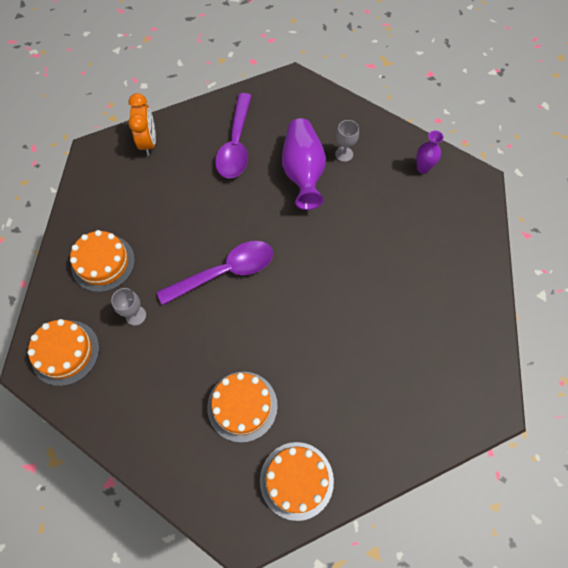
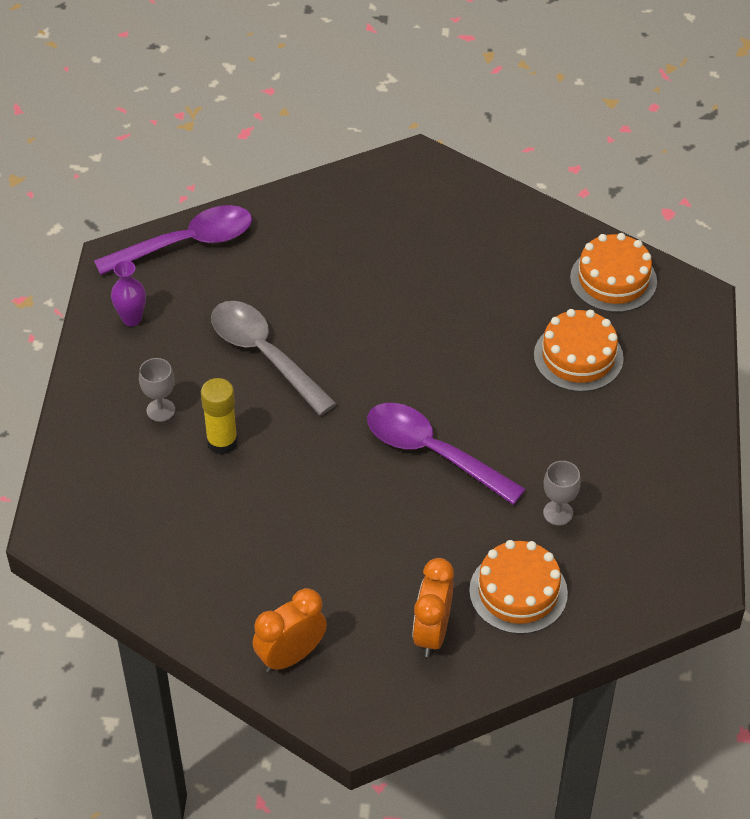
camera: 120 degrees left, 15 degrees down
(65, 352) = (657, 557): orange cake -> none
(112, 208) = (432, 633): none -> orange clock
(236, 145) = (224, 542): purple spoon -> purple spoon (186, 243)
(303, 172) = (222, 442): purple vase -> yellow glue stick
(355, 221) = (264, 355): none -> grey spoon

